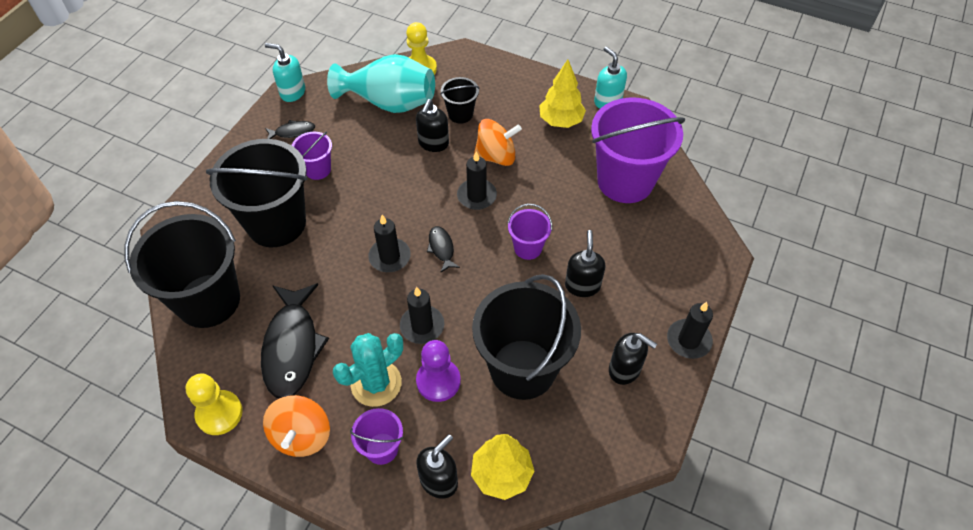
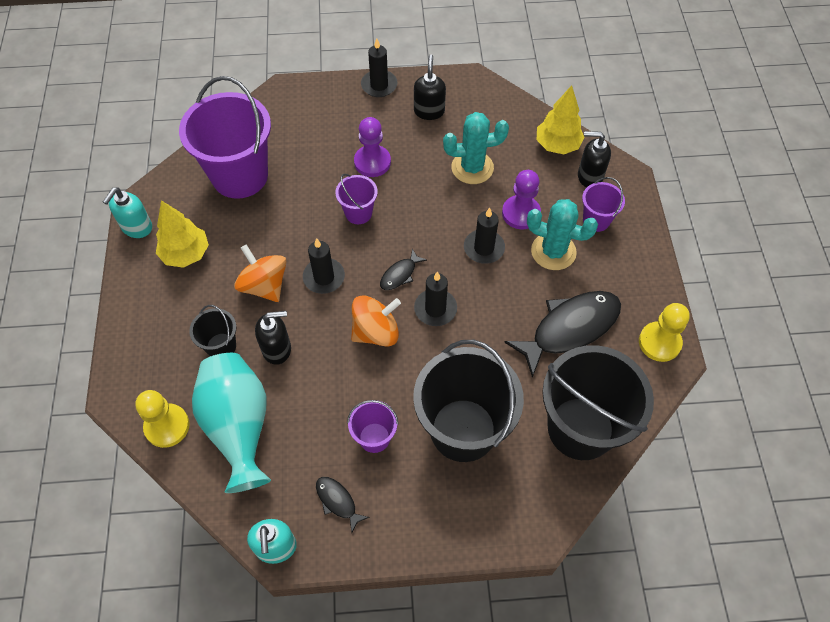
camera: 120 degrees left, 5 degrees up
(302, 436) = (628, 275): orange spinning top -> orange spinning top (376, 332)
(522, 369) = (472, 168): black bucket -> turquoise cactus
(582, 285) = (372, 162): black soap dispenser -> purple pawn

